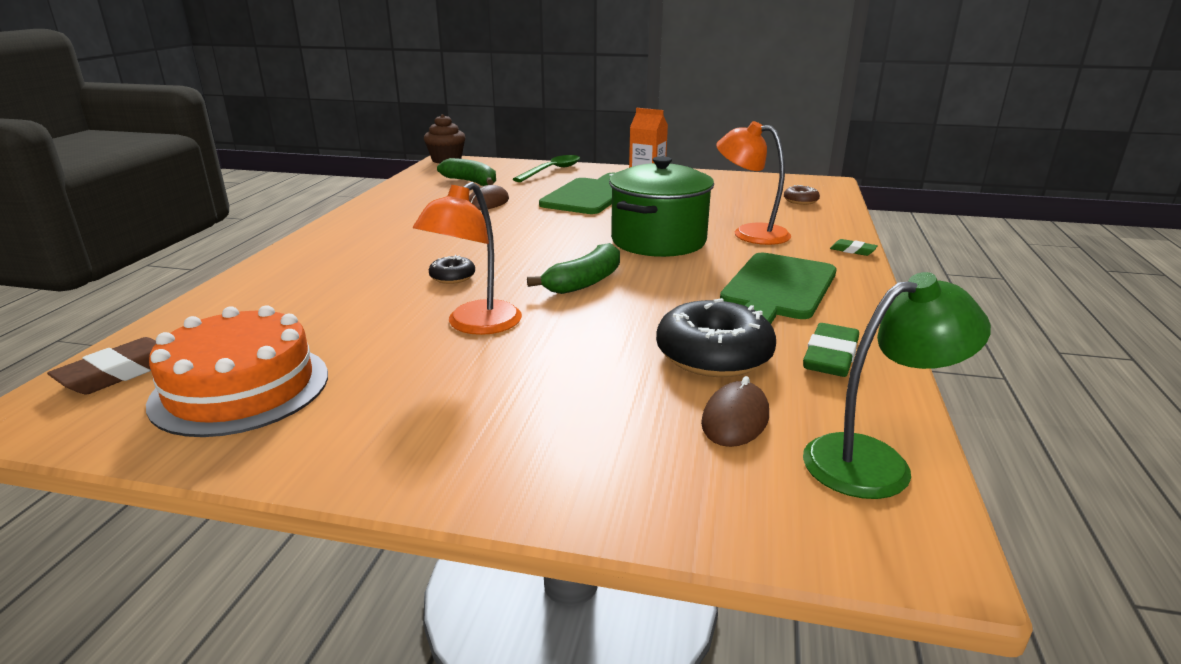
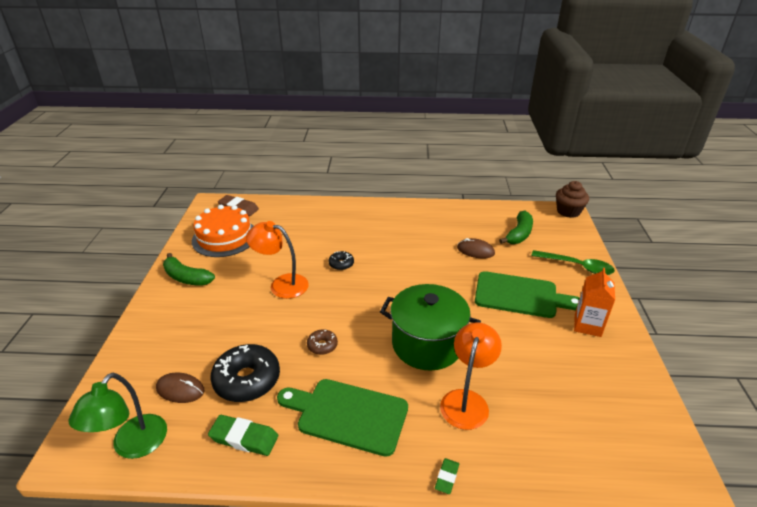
camera: 80 degrees right, 10 degrees up
(584, 282) = (343, 316): green banana -> green banana (186, 278)
(800, 201) = (587, 446): brown donut -> brown donut (322, 345)
(875, 461) = (133, 446): green lamp -> green lamp turned 45 degrees clockwise

